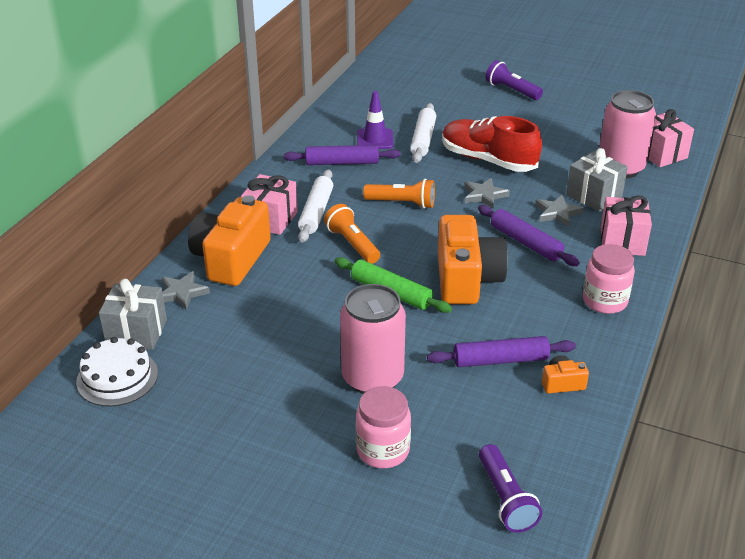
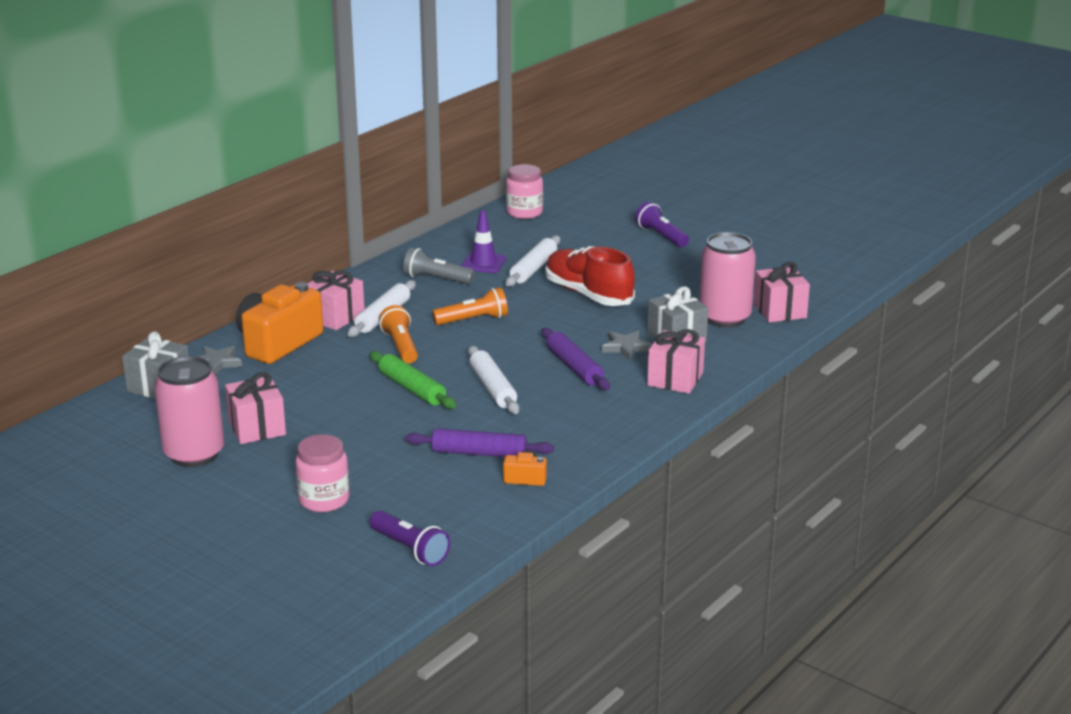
camera: 15 degrees right, 10 degrees down
(117, 377) = (124, 416): white cake -> none
(264, 368) = (257, 428): none -> pink gift
(342, 163) = (436, 279): purple rolling pin -> grey flashlight
(372, 378) = (350, 449): pink can -> pink can (194, 454)
(402, 203) = (473, 320): orange flashlight -> orange flashlight turned 45 degrees counterclockwise
(466, 279) = (493, 388): orange camera -> white rolling pin
(484, 195) = (561, 323): grey star -> none
(506, 499) = (410, 549): purple flashlight -> purple flashlight turned 45 degrees counterclockwise
(604, 301) = (617, 423): pink jar -> pink jar (524, 213)

